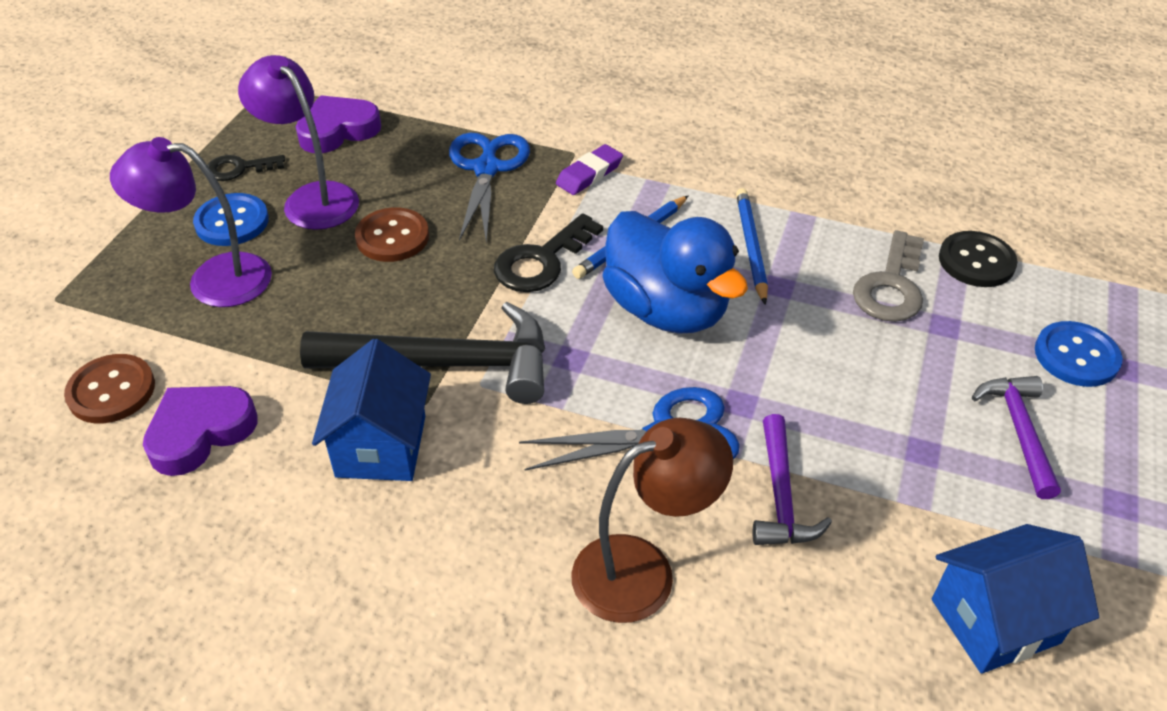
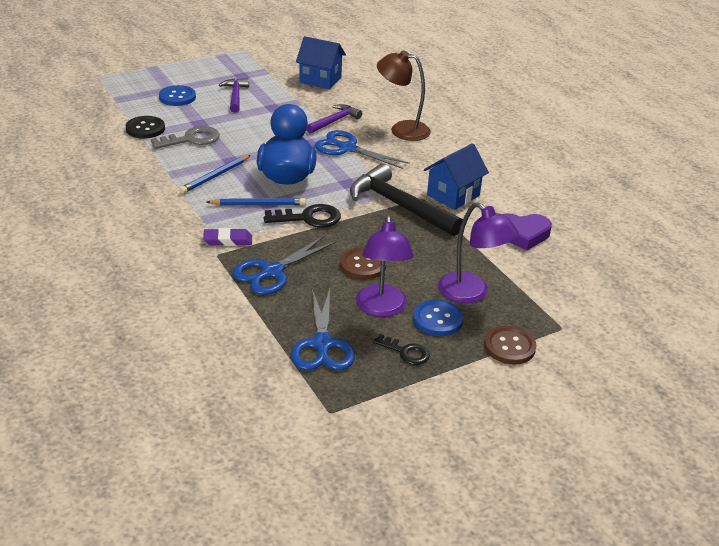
camera: 140 degrees left, 10 degrees down
(111, 391) = (552, 269): brown button -> brown button (509, 347)
(338, 130) = (322, 344): purple heart -> blue scissors
(1019, 431) = (235, 96): purple hammer -> purple hammer turned 135 degrees clockwise

